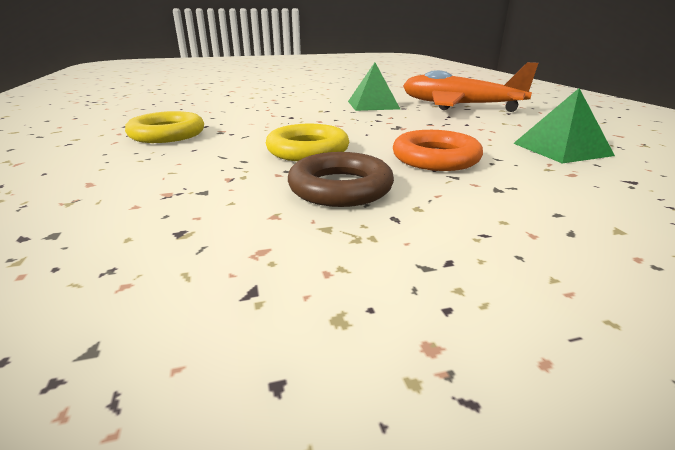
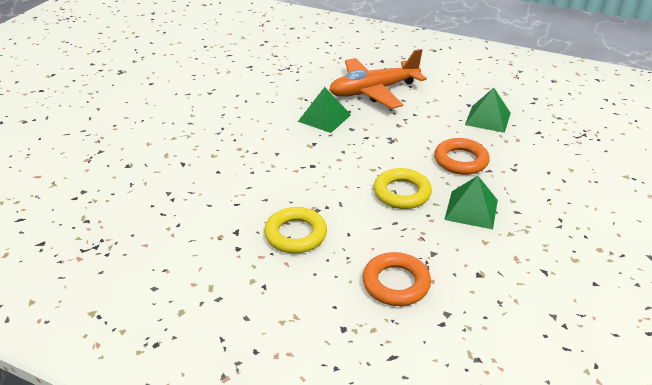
camera: 50 degrees left, 10 degrees up
(111, 188) = (396, 283): none -> orange ring
(340, 188) = (471, 209): brown ring -> green pyramid

